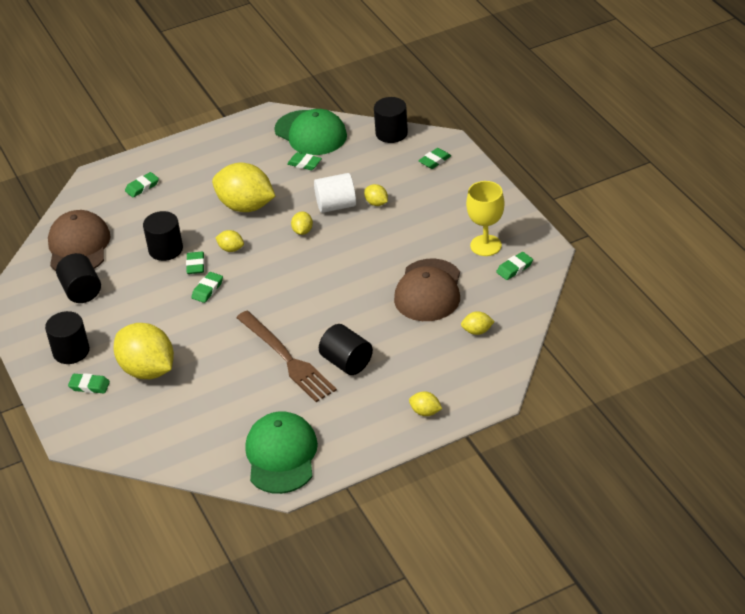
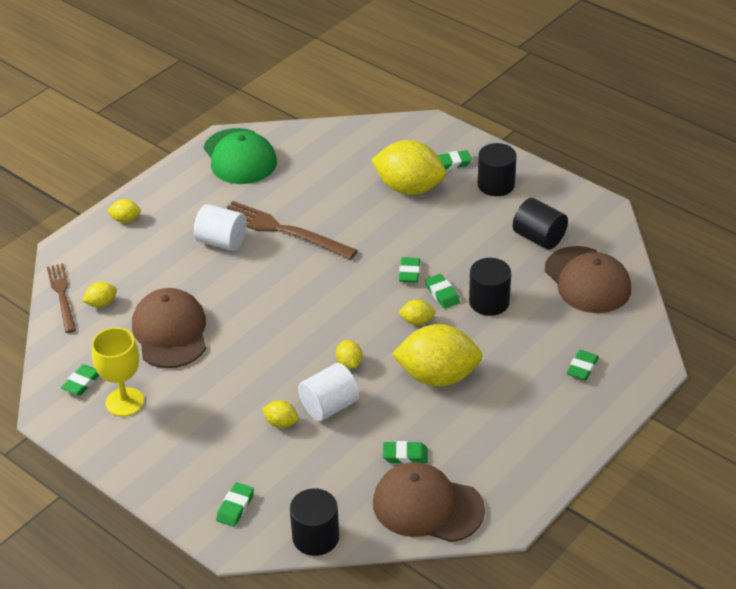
camera: 155 degrees right, 0 degrees up
(311, 133) = (427, 506): green cap -> brown cap
(346, 362) = (222, 242): black cylinder -> white cylinder
(510, 348) = (62, 295): none -> brown fork

